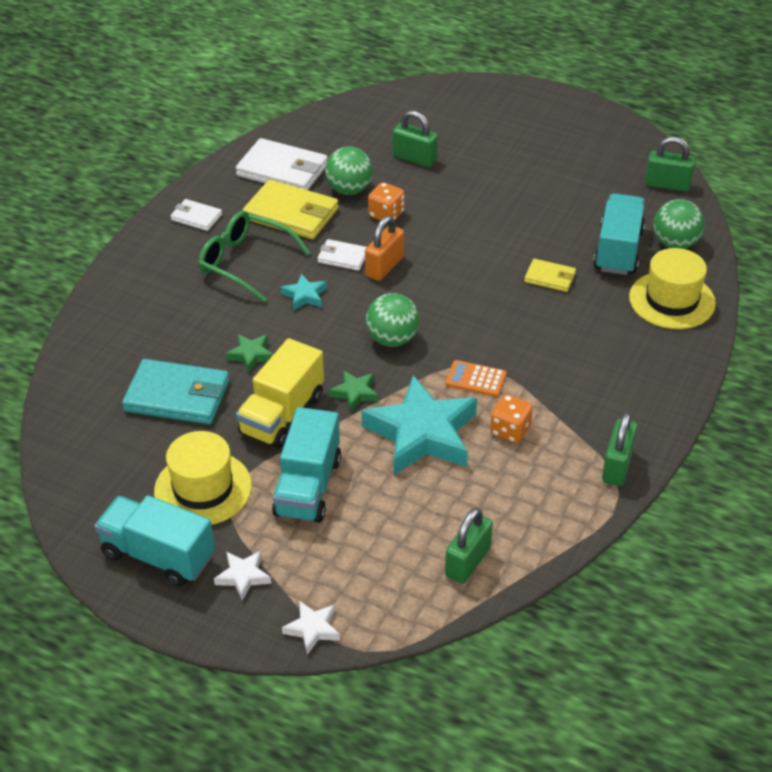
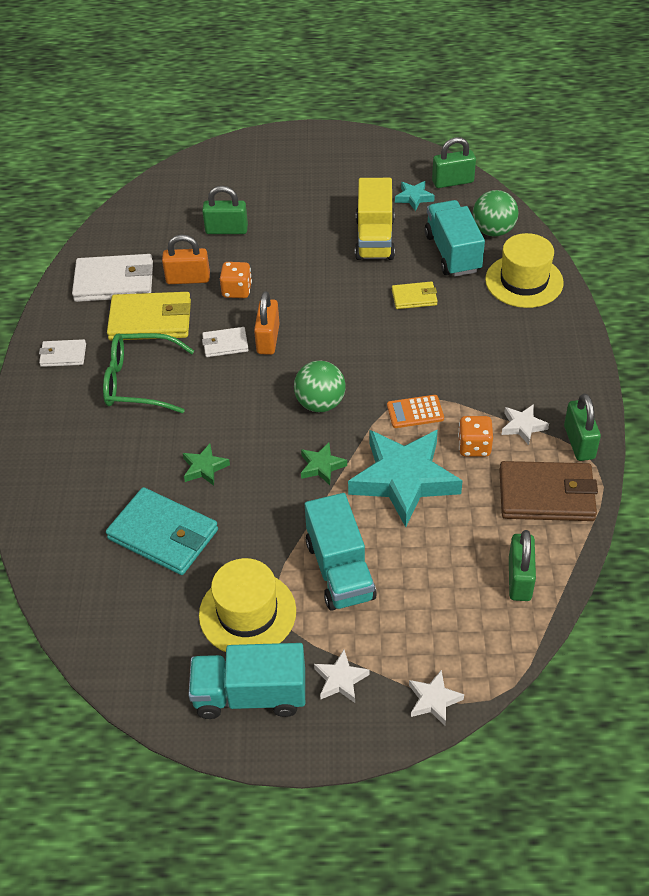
camera: 25 degrees left, 5 degrees up
(177, 396) = (163, 534): turquoise wallet -> turquoise wallet turned 45 degrees clockwise
(282, 414) = (271, 512): yellow truck -> yellow truck (374, 239)
(304, 296) = (215, 393): turquoise star -> turquoise star (414, 198)
(349, 190) = (188, 279): green ball -> orange padlock
(549, 500) = (546, 495): none -> brown wallet
(571, 430) = (523, 426): none -> white star

